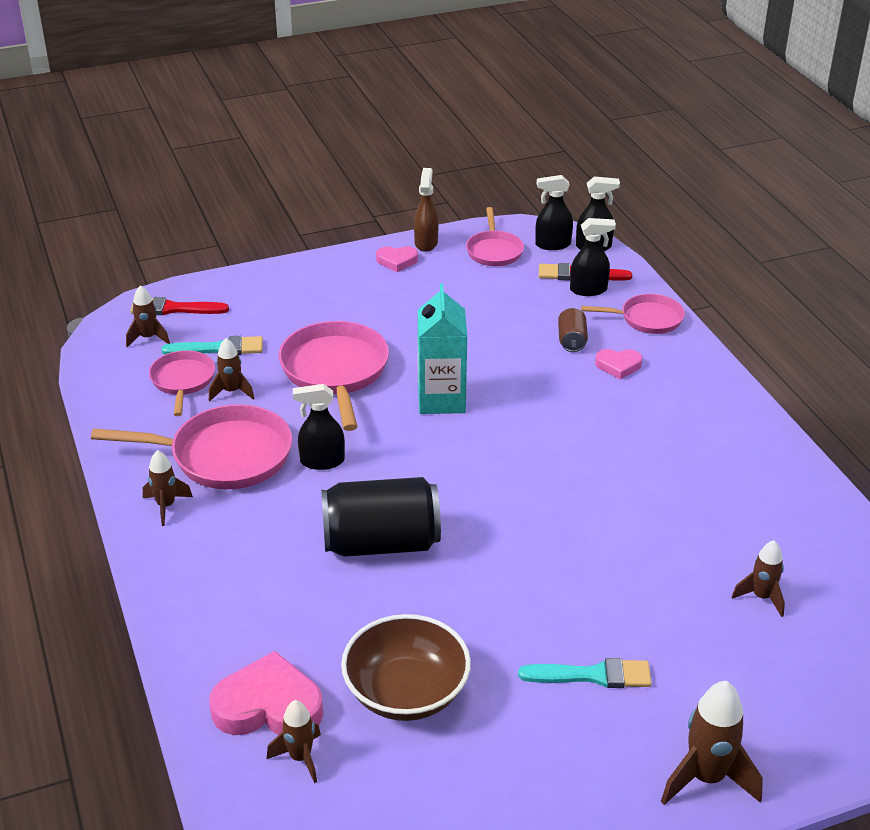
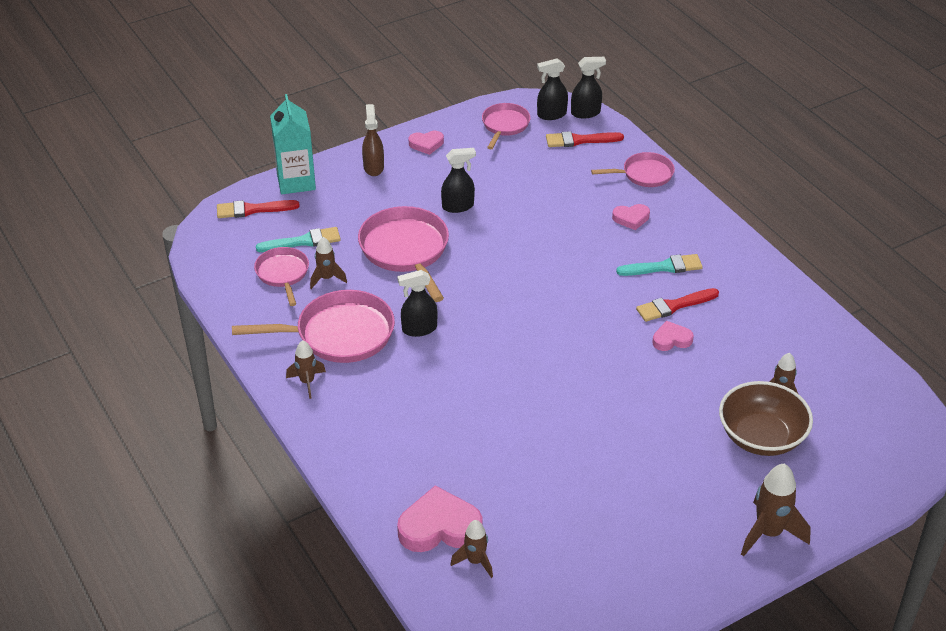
camera: 10 degrees left, 5 degrees up
(148, 338) = (240, 239): brown rocket -> none
(381, 543) = (486, 390): black can -> none
(406, 692) = (538, 502): brown bowl -> brown bowl (761, 437)
(426, 243) = (446, 124): brown spray bottle -> brown spray bottle (373, 167)
(441, 399) = (498, 264): turquoise carton -> turquoise carton (296, 181)
(494, 251) = (504, 125): pink pan -> pink pan turned 150 degrees counterclockwise
(571, 341) = (589, 201): brown can -> none
(588, 290) = (591, 153): black spray bottle -> black spray bottle (458, 206)
(593, 675) = (671, 470): turquoise brush -> turquoise brush (664, 267)
(633, 511) = (671, 339): none -> pink heart
(646, 472) = (674, 306): none -> red brush

